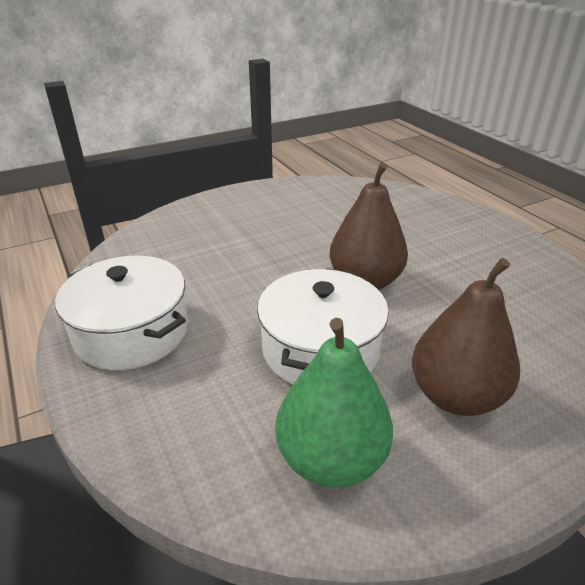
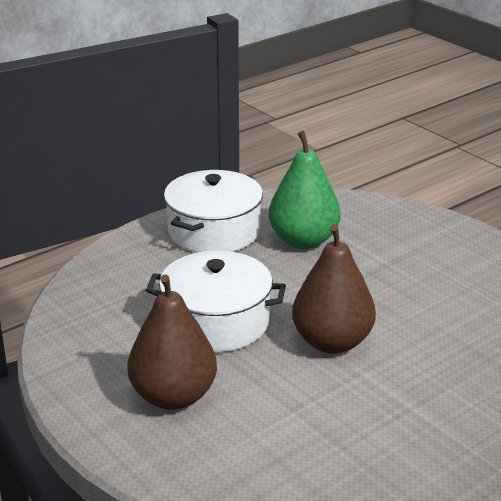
camera: 80 degrees right, 5 degrees down
(331, 459) = (101, 335): green pear -> green pear (303, 240)

